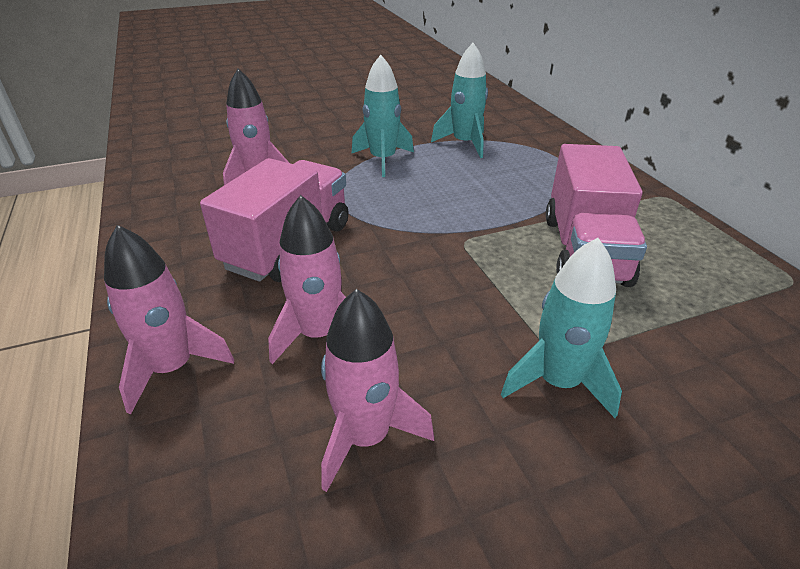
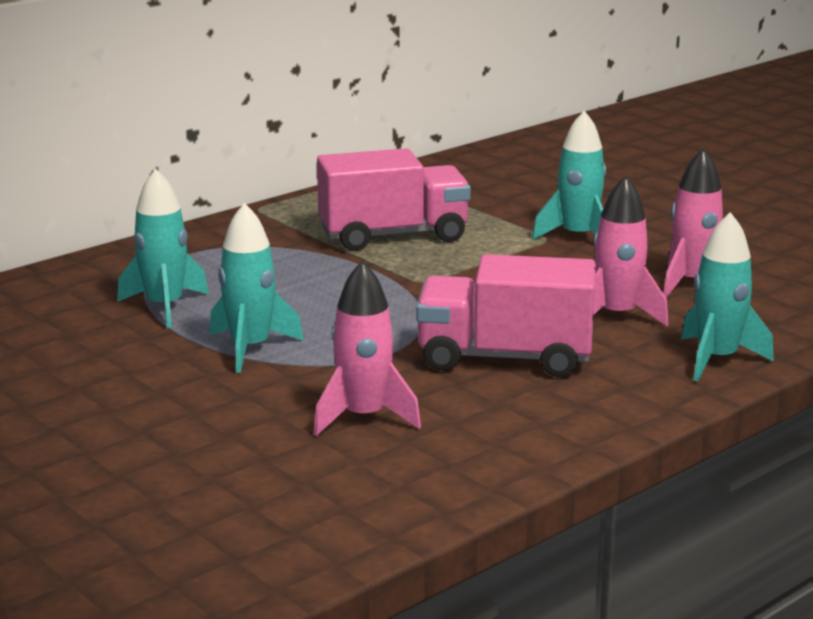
camera: 110 degrees left, 15 degrees down
(172, 368) = (717, 359): pink rocket -> turquoise rocket

